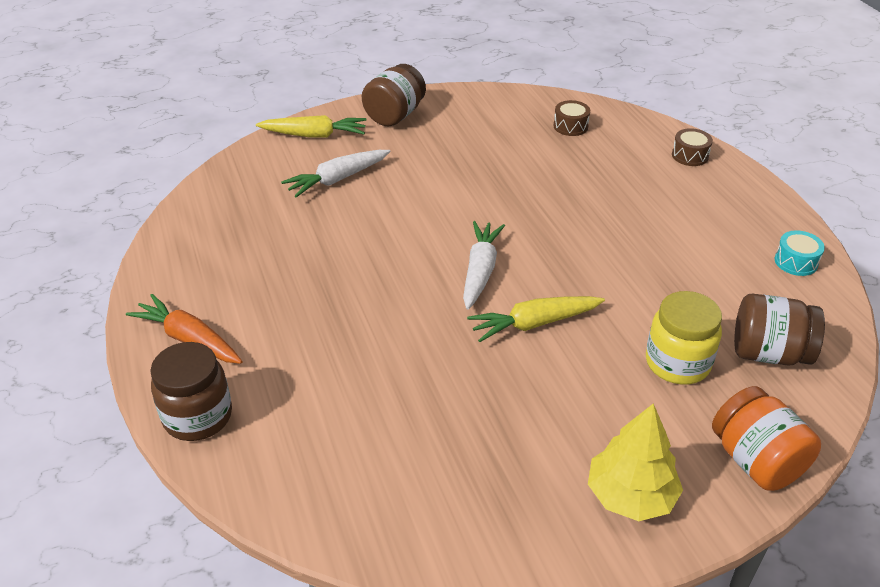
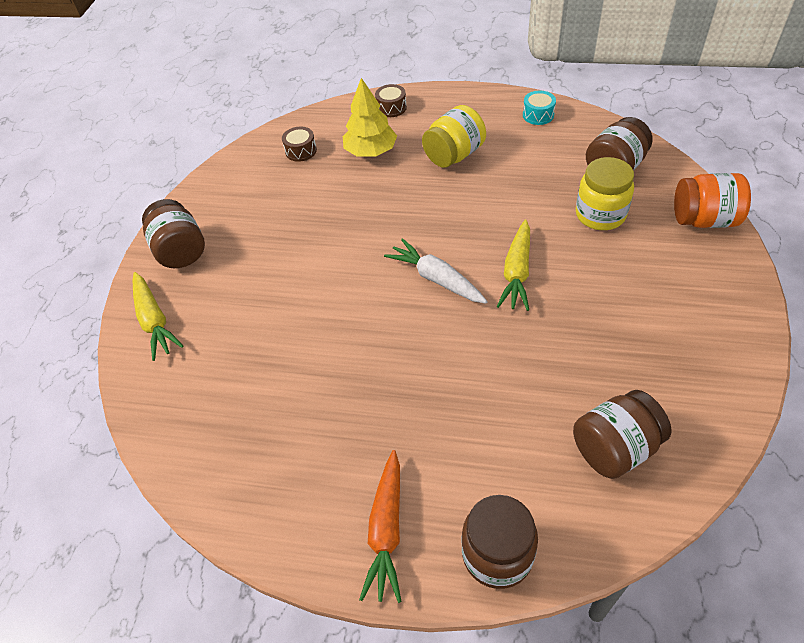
camera: 55 degrees left, 10 degrees up
(189, 339) = (386, 531): orange carrot -> orange carrot turned 60 degrees counterclockwise
(314, 135) = (154, 321): yellow carrot -> yellow carrot turned 120 degrees clockwise
(337, 179) = (239, 328): white carrot -> none
(356, 467) = (614, 448): none -> brown jar
(630, 495) = (709, 294): yellow tree -> yellow tree (371, 151)
(663, 222) = (454, 155): none -> yellow jar

